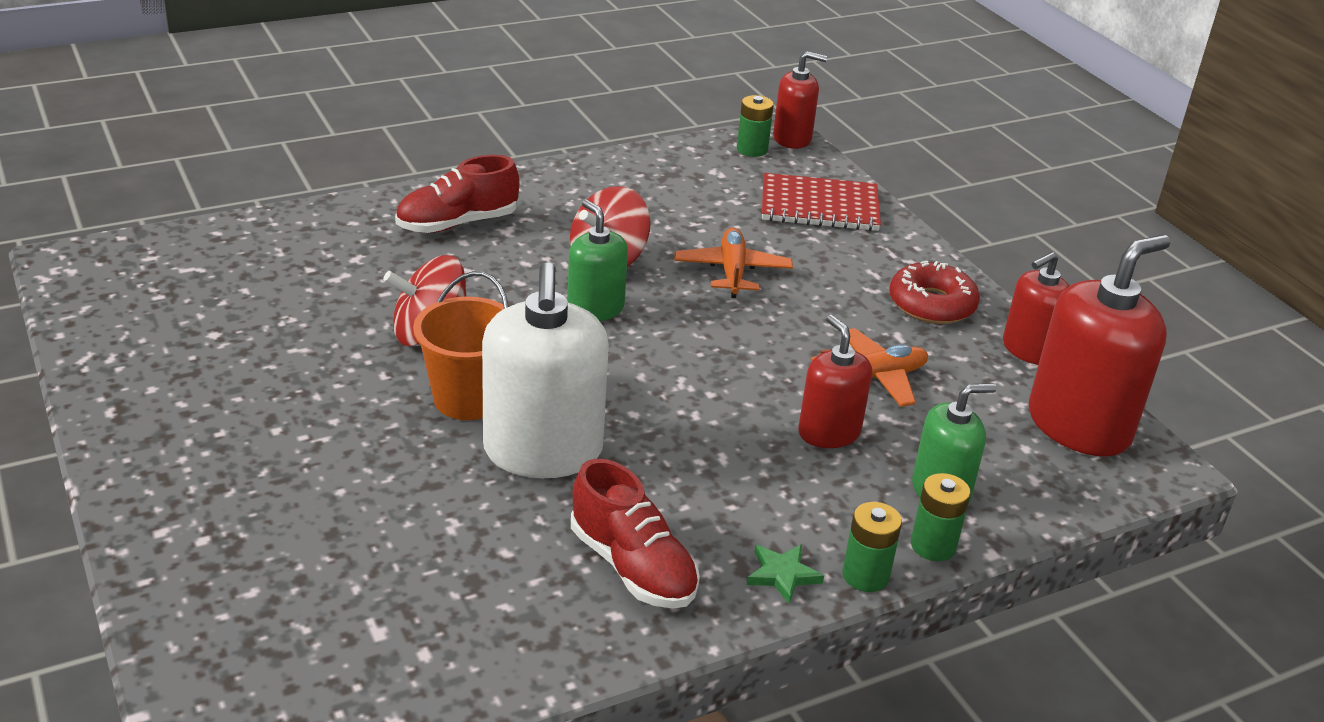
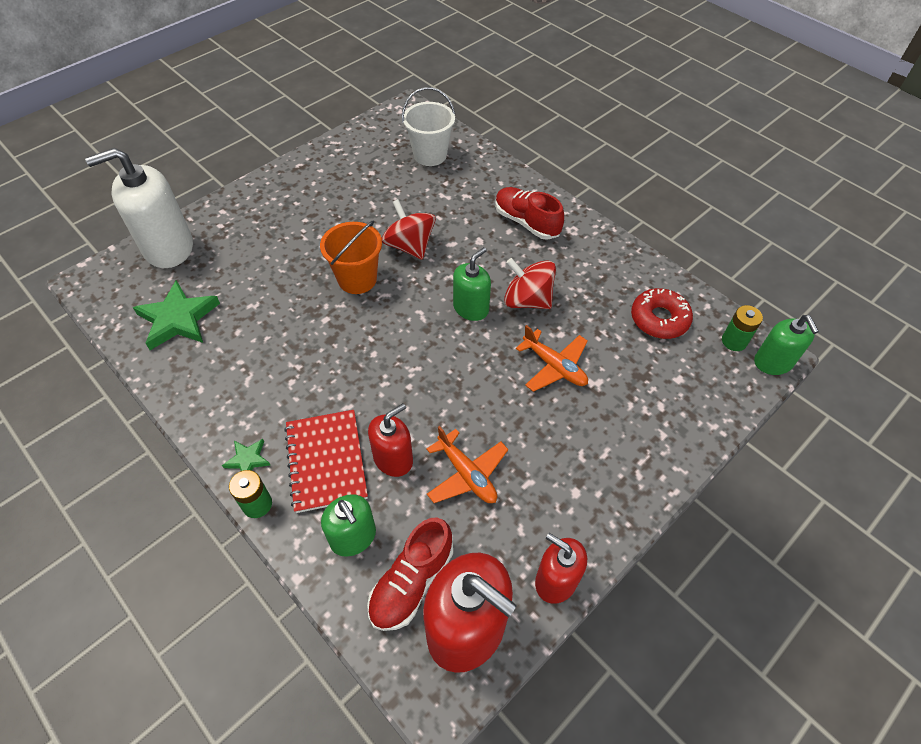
camera: 75 degrees right, 20 degrees up
(226, 267) = (430, 155): none -> white bucket
(428, 626) = (178, 319): none -> green star
(543, 451) = (323, 323): white soap dispenser -> white soap dispenser (168, 248)
(632, 566) = (238, 387): red shoe -> red shoe (412, 582)
(732, 271) = (554, 366): orange plane -> orange plane turned 60 degrees clockwise
(792, 138) = (773, 362): red soap dispenser -> green soap dispenser
(819, 206) = (680, 400): red notebook -> red notebook (326, 461)
(931, 304) = (583, 499): red donut -> red donut (659, 319)
(933, 545) = (295, 540): green battery -> none

